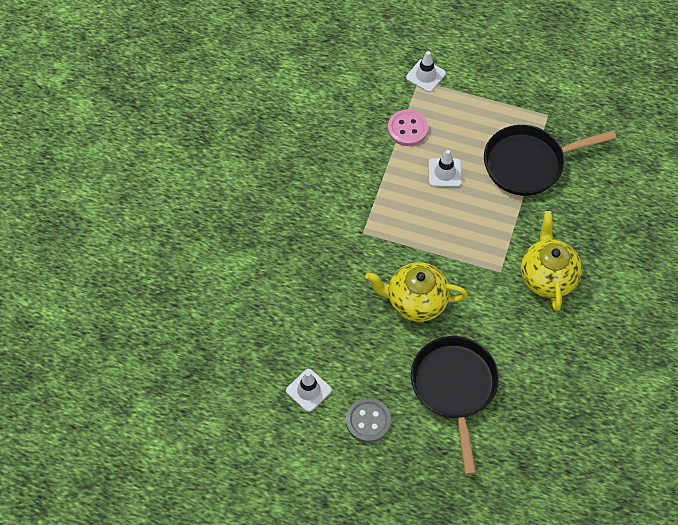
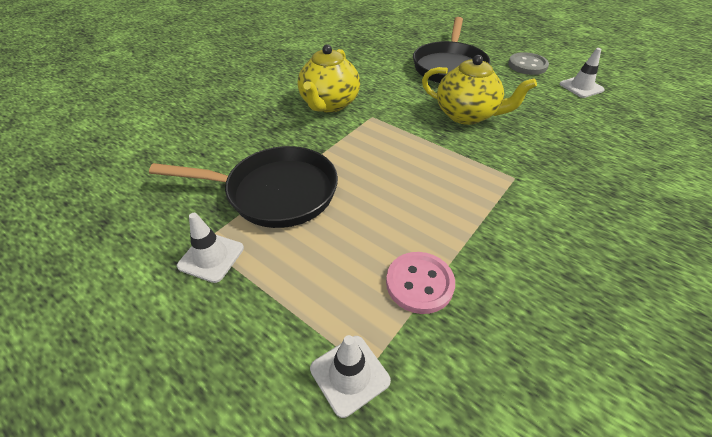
camera: 160 degrees left, 15 degrees down
(444, 173) = (388, 211): white traffic cone -> white traffic cone (211, 257)

